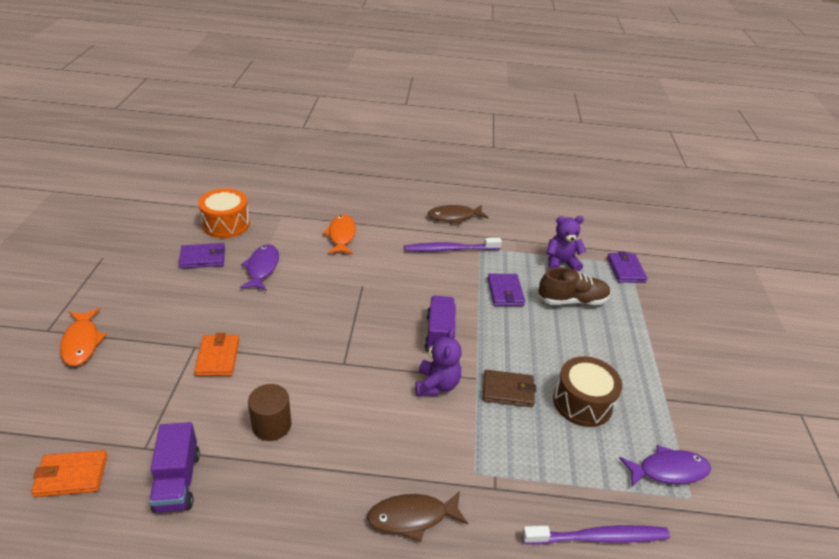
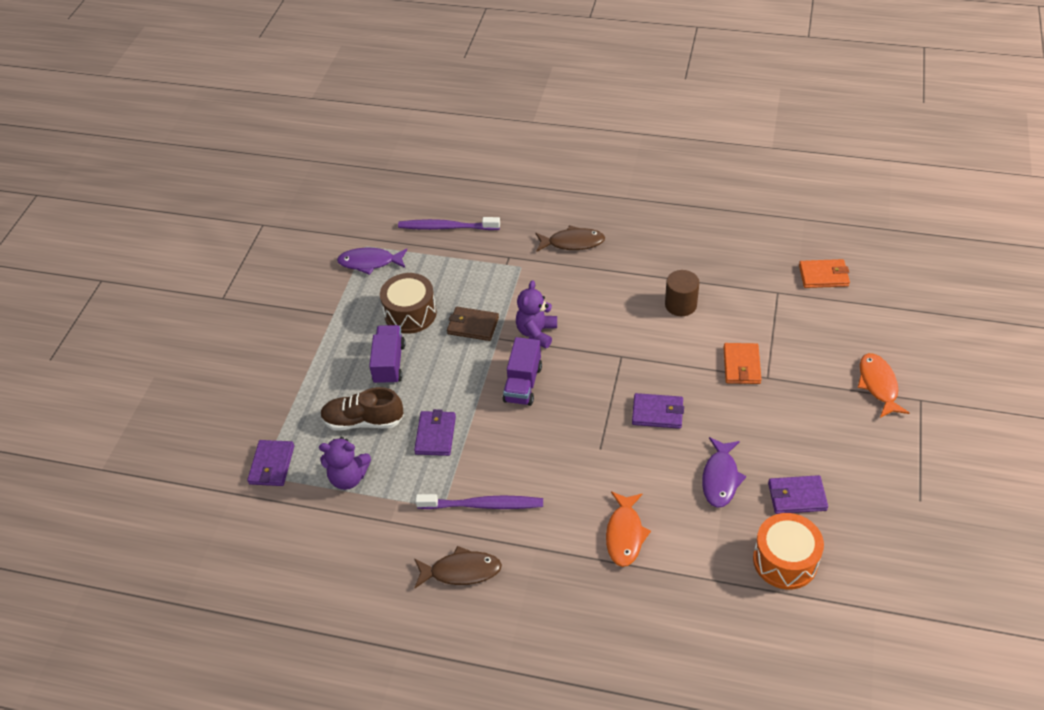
camera: 165 degrees left, 10 degrees up
(177, 481) = (744, 269): purple truck -> purple truck (389, 364)
(310, 313) = (657, 413): none -> purple wallet

